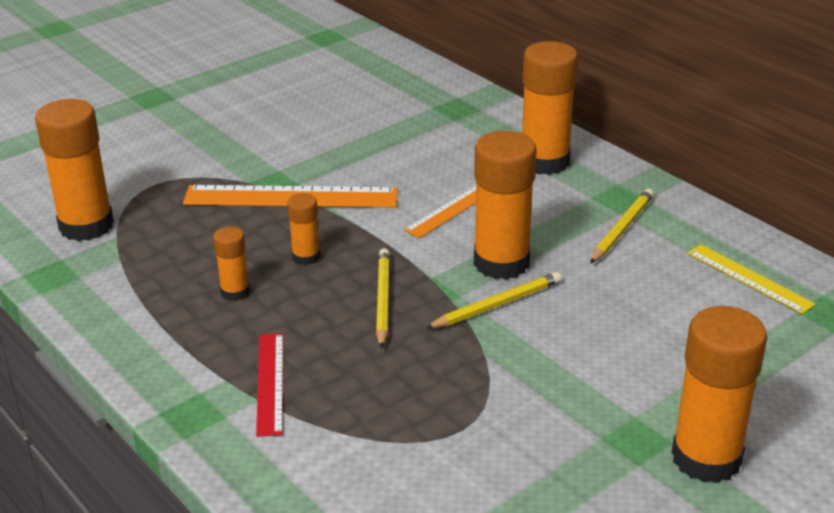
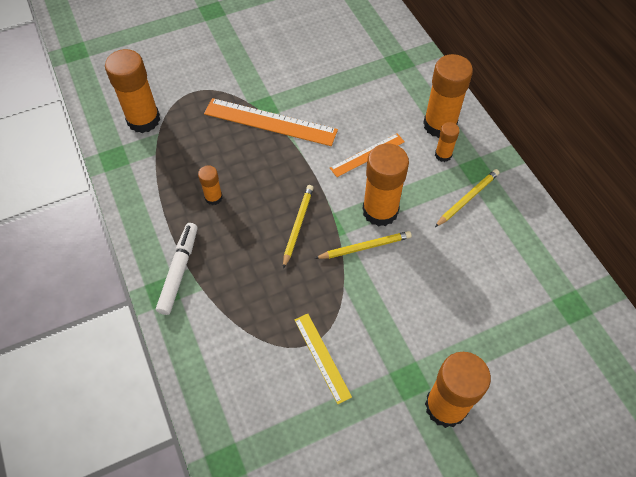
camera: 15 degrees right, 25 degrees up
(211, 385) = (179, 271): none -> white marker
(270, 383) = (212, 278): red ruler -> none
(306, 257) = (263, 177): orange glue stick -> orange glue stick (443, 155)
(749, 278) = (533, 263): yellow ruler -> yellow ruler (322, 357)

